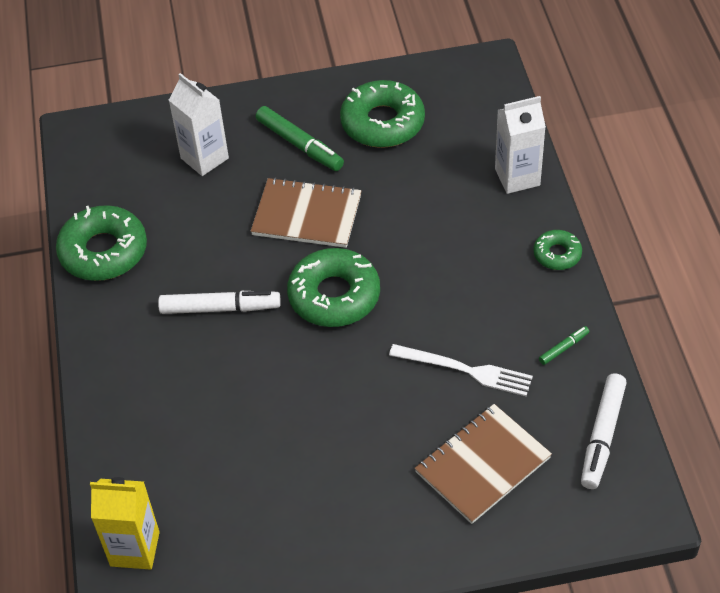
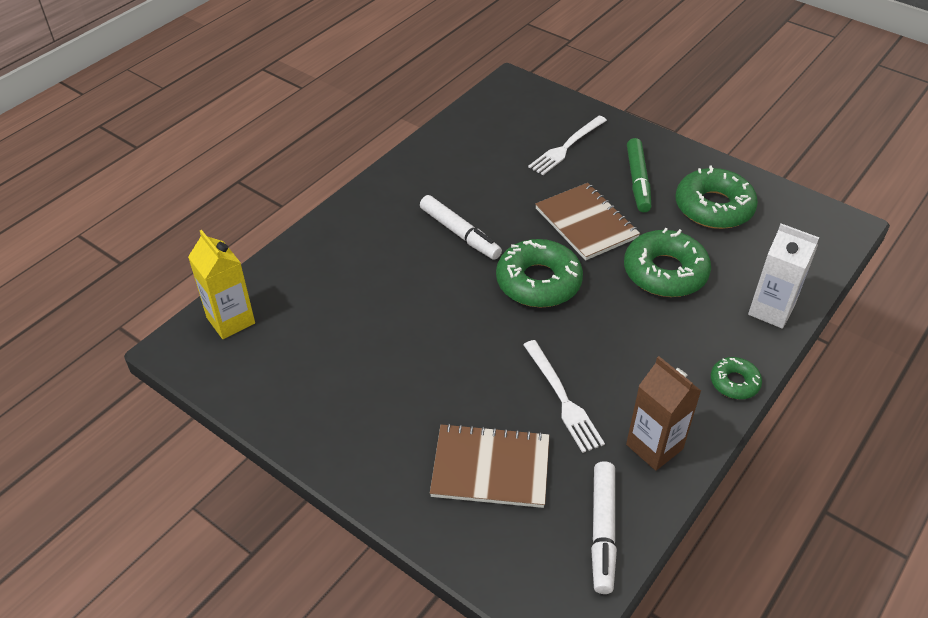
camera: 45 degrees right, 5 degrees down
(103, 251) = (439, 153): green donut -> green donut (665, 272)
(204, 158) = (566, 147): white carton -> white fork
(563, 348) = (654, 447): green marker -> brown carton
(602, 436) = (602, 531): white marker -> white marker turned 60 degrees counterclockwise

